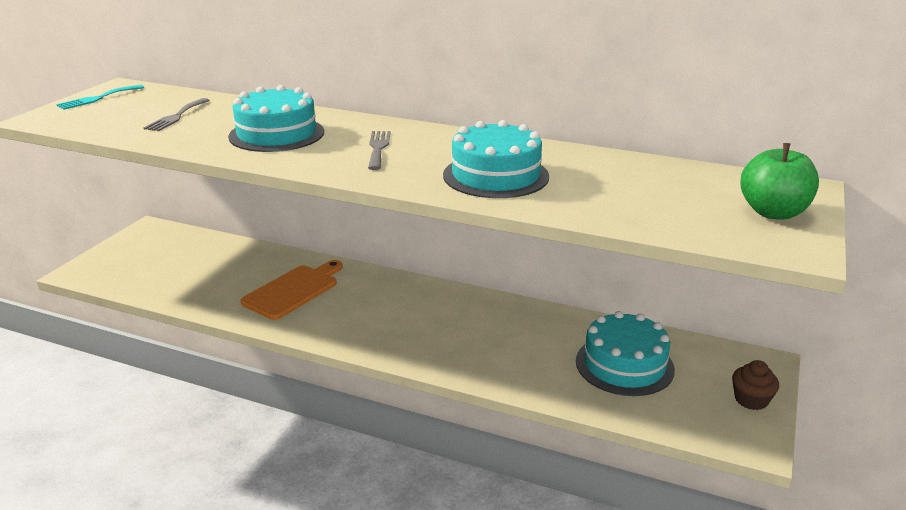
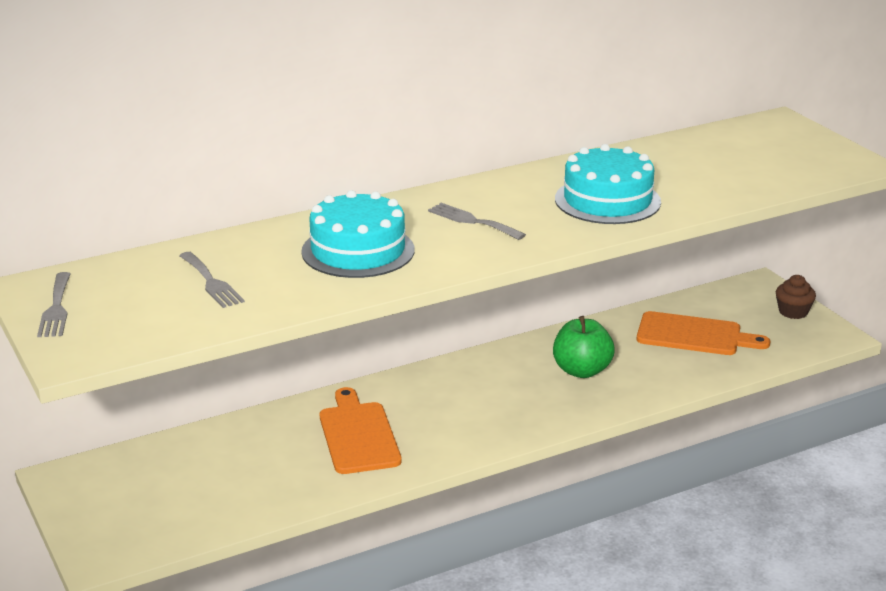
camera: 50 degrees left, 0 degrees up
(98, 98) = (56, 308): turquoise fork -> grey fork
(624, 365) = (694, 335): turquoise cake -> orange cutting board
(773, 212) = (802, 146): green apple -> green apple (582, 371)

